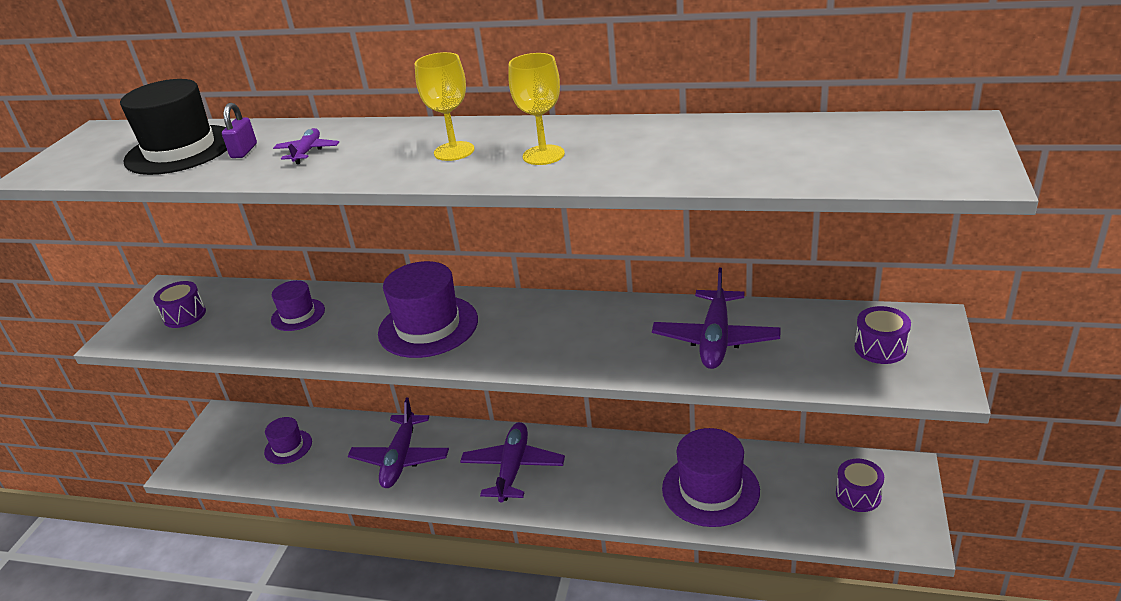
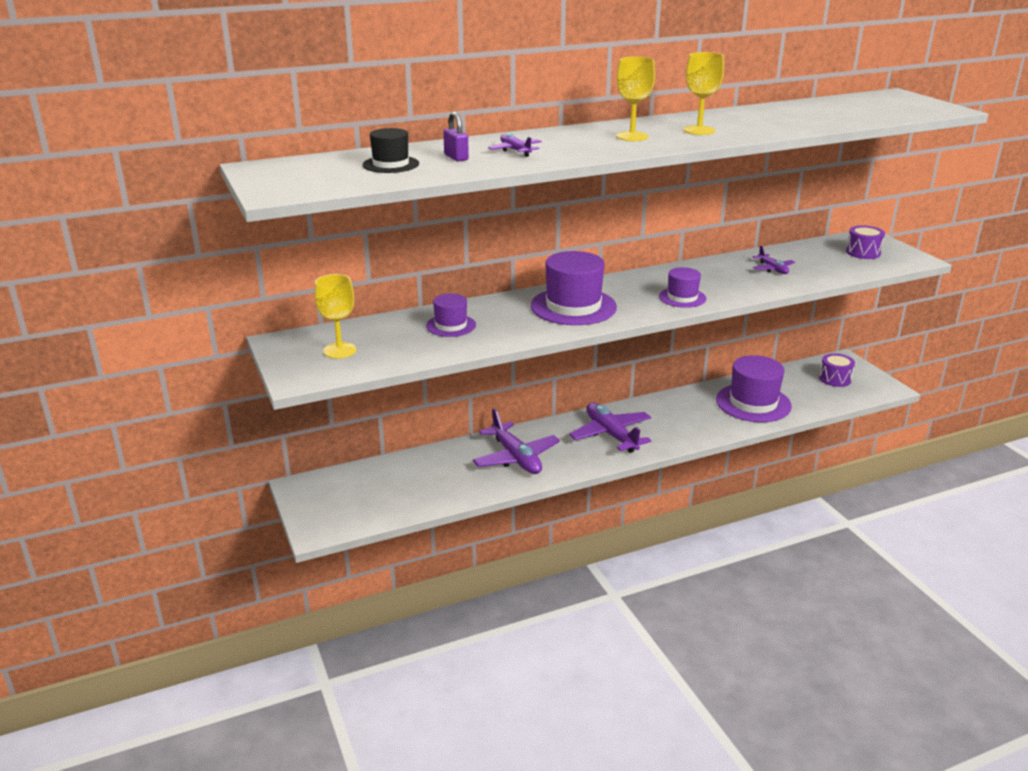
camera: 40 degrees left, 5 degrees down
(180, 150) = (391, 164): black hat -> black hat, size x0.56
(184, 315) = (340, 350): purple drum -> yellow goblet
(288, 447) = (404, 483): purple hat -> purple hat (682, 297)
(716, 339) = (773, 269): purple plane -> purple plane, size x0.52

